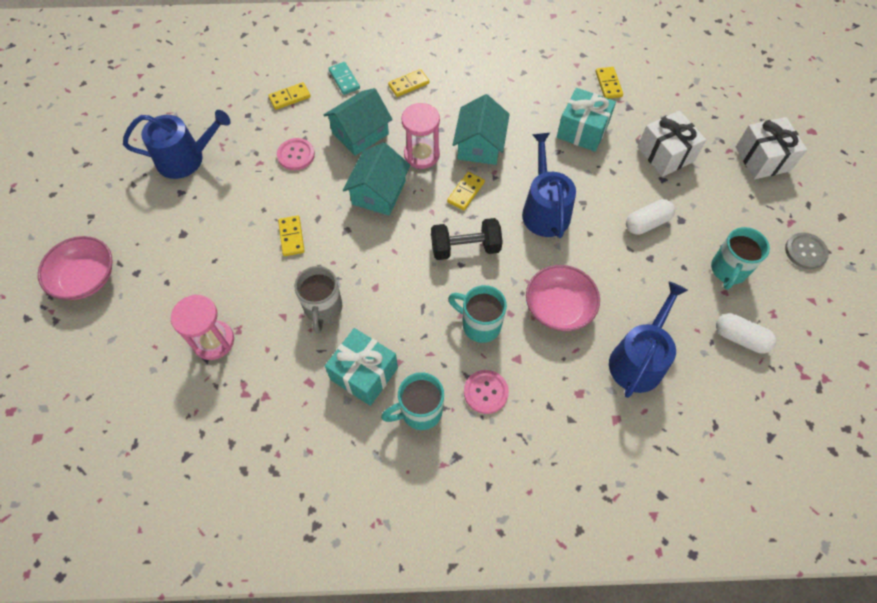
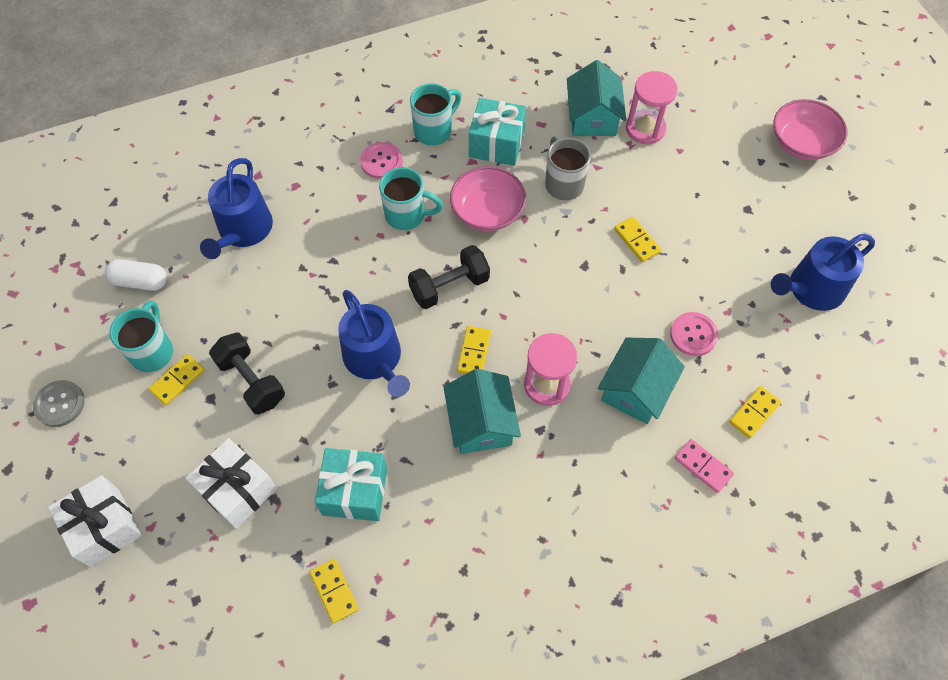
camera: 160 degrees right, 0 degrees up
(344, 79) = (703, 467): turquoise domino -> pink domino
(379, 192) = (572, 319): turquoise house -> turquoise house (592, 117)
(409, 84) = (614, 489): yellow domino -> yellow domino (177, 380)
(559, 307) = (332, 255): pink bowl -> pink bowl (487, 211)
(647, 223) = (251, 381): white capsule -> black dumbbell

